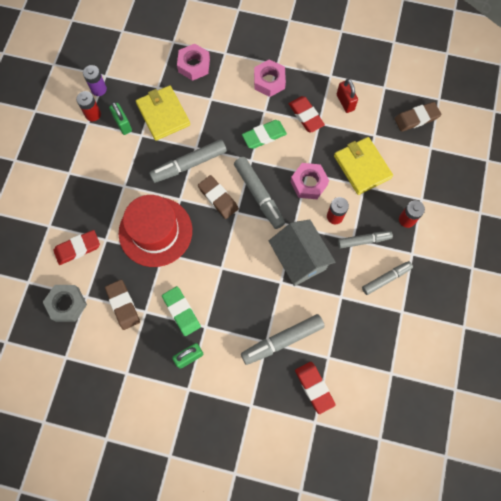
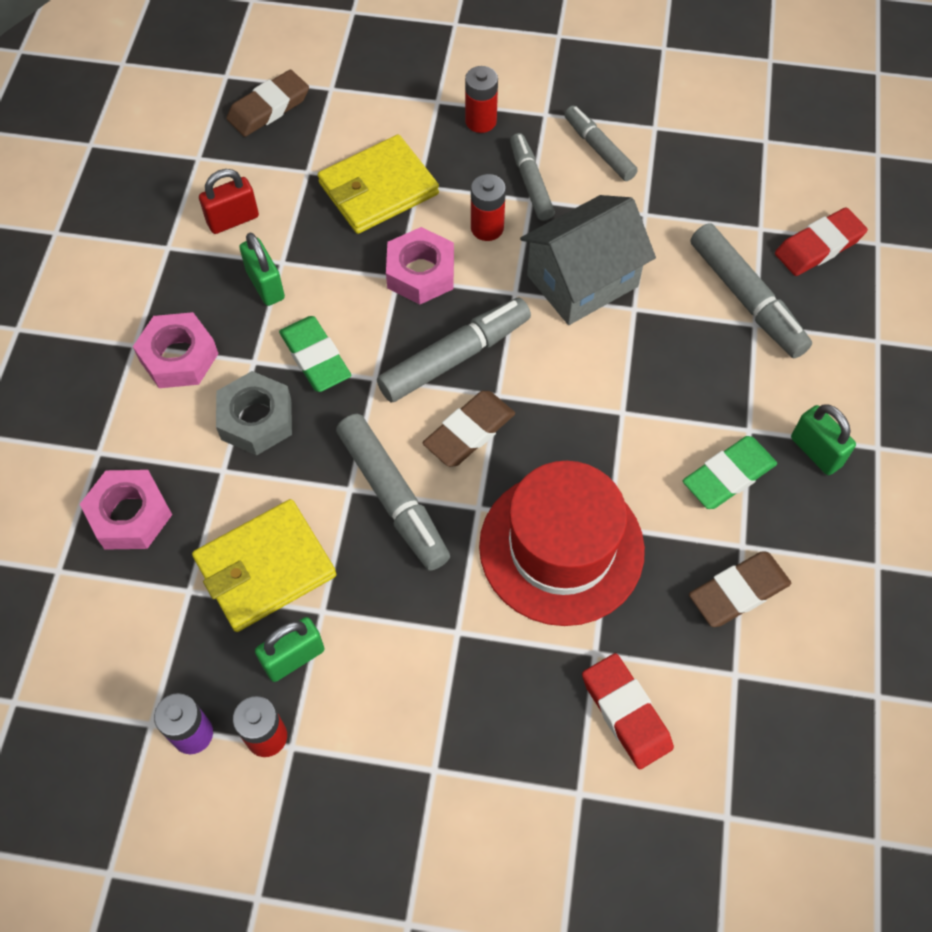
camera: 95 degrees left, 10 degrees down
(67, 304) = (761, 713): grey nut -> grey nut (256, 419)
(306, 116) = (265, 285): red eraser -> green padlock
(416, 118) = (268, 108): brown eraser -> brown eraser turned 75 degrees clockwise

